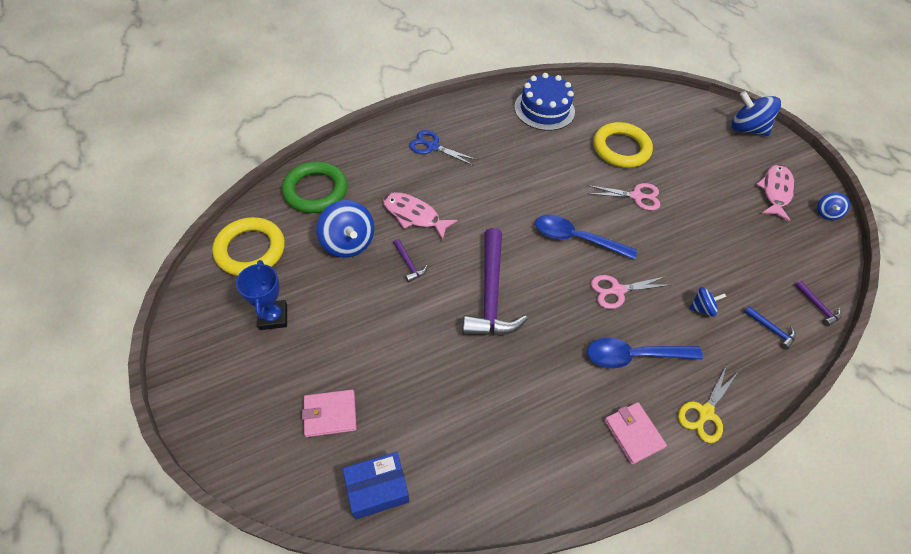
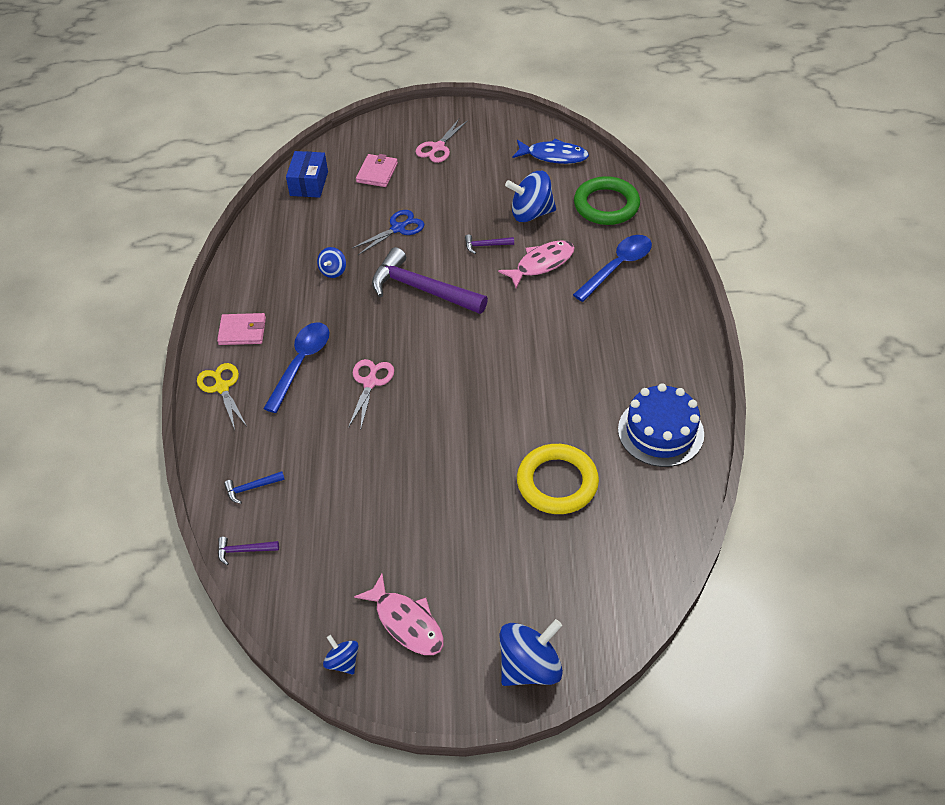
camera: 120 degrees right, 5 degrees down
(250, 250) = (553, 156): yellow ring -> blue fish
(273, 317) = (477, 158): blue trophy -> none
(432, 147) = (633, 304): blue scissors -> blue scissors (398, 228)
(577, 239) = (447, 377): blue spoon -> blue spoon (617, 267)
(636, 196) = (475, 459): pink scissors -> pink scissors (438, 147)
(702, 308) = (310, 442): blue spinning top -> blue spinning top (333, 271)

